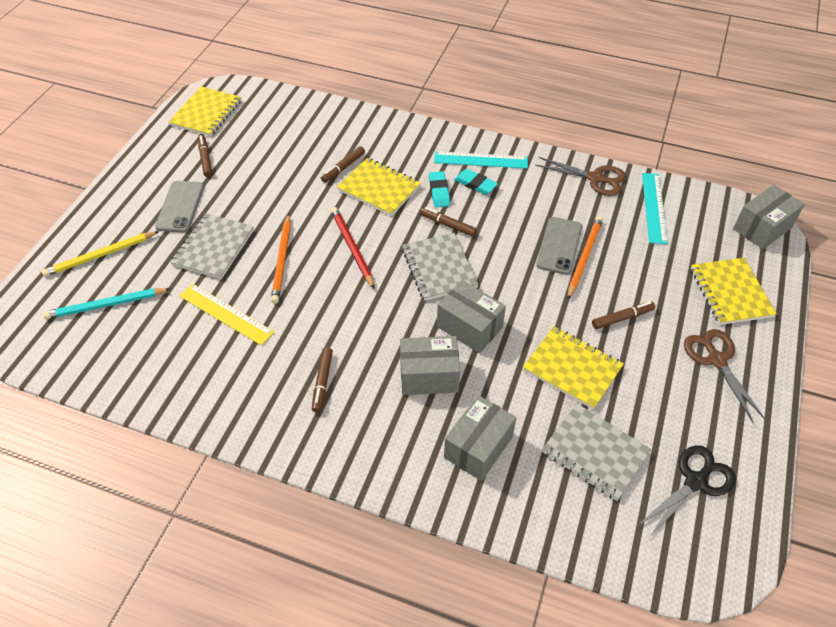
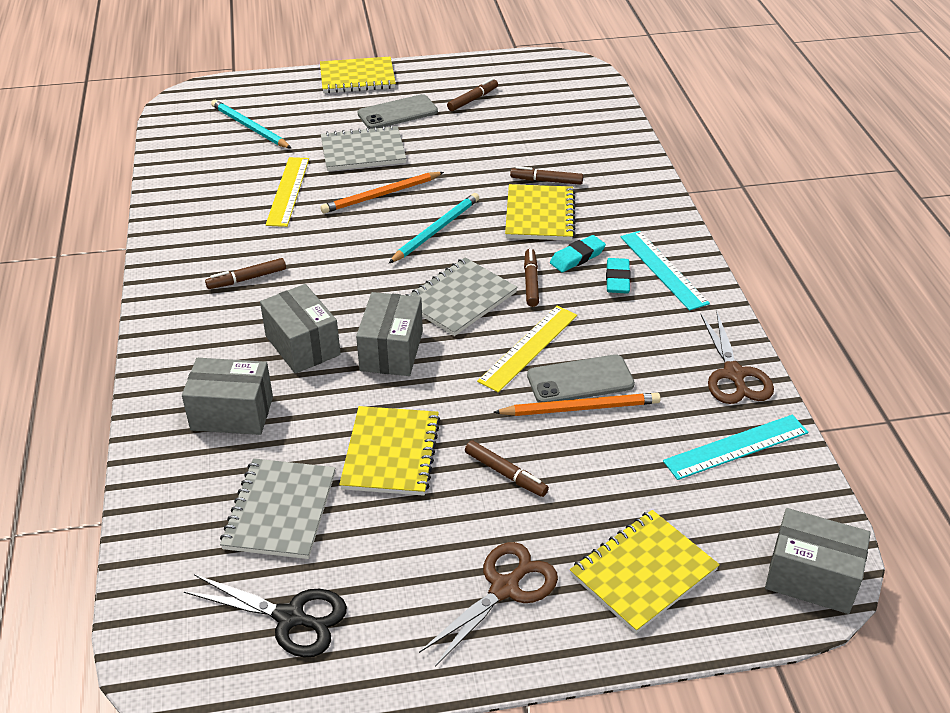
camera: 60 degrees right, 10 degrees down
(101, 255) = (303, 100): yellow pencil -> none
(206, 113) = (536, 74): yellow notebook -> yellow notebook (357, 78)
(352, 248) = (435, 230): red pencil -> turquoise pencil
(513, 256) = (528, 348): none -> yellow ruler

